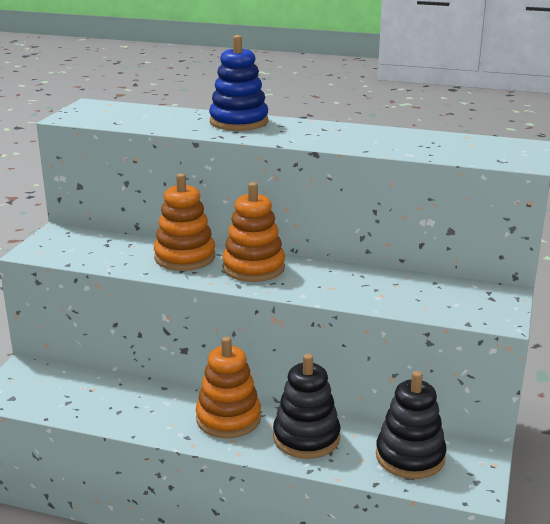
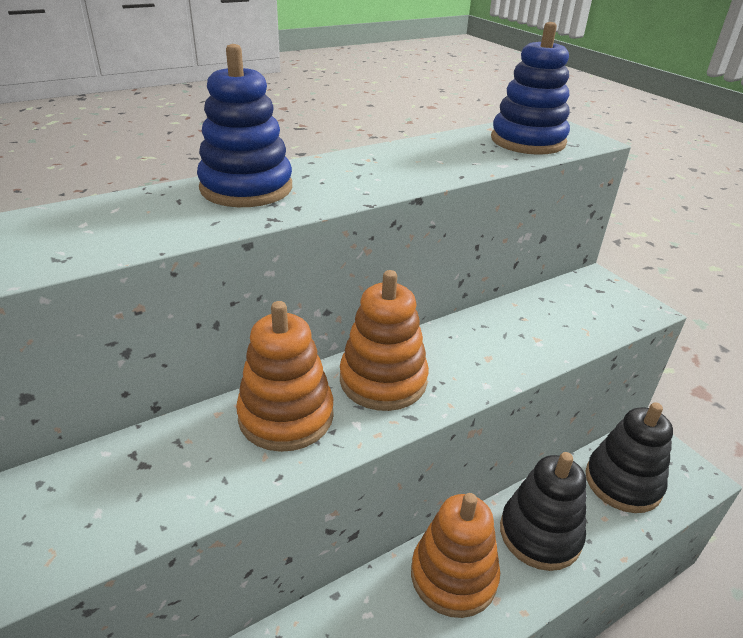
camera: 50 degrees left, 10 degrees up
(469, 149) = (528, 141): none -> blue stacking toy

